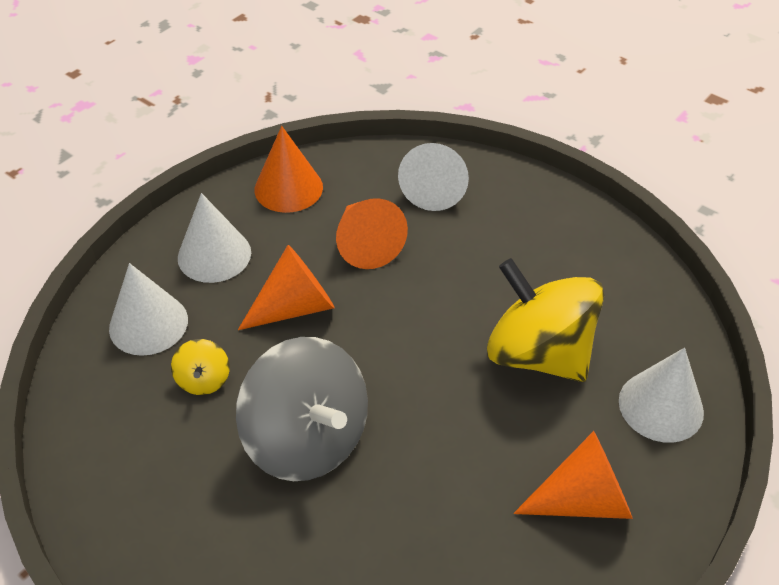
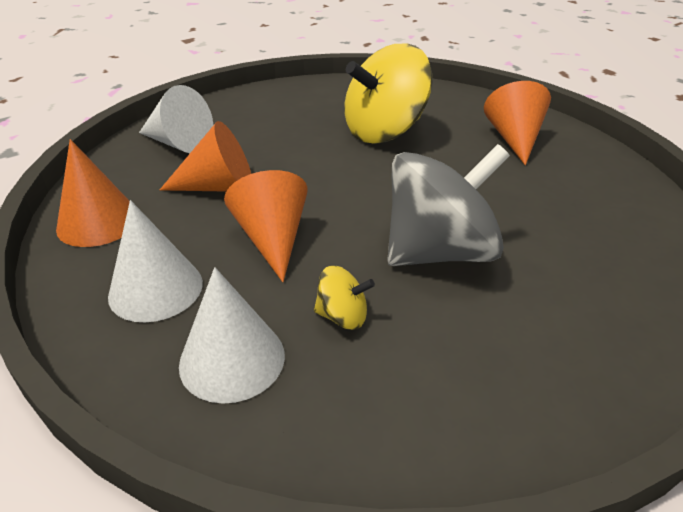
camera: 75 degrees left, 10 degrees down
(661, 406) = (444, 101): white cone -> none

